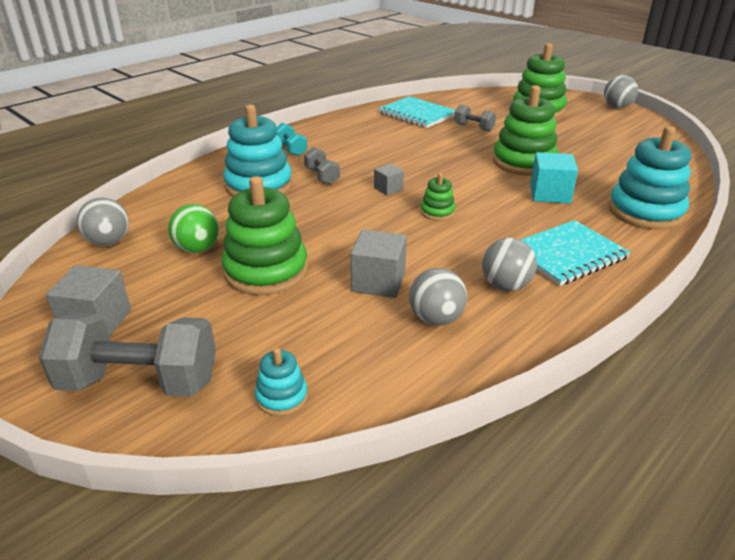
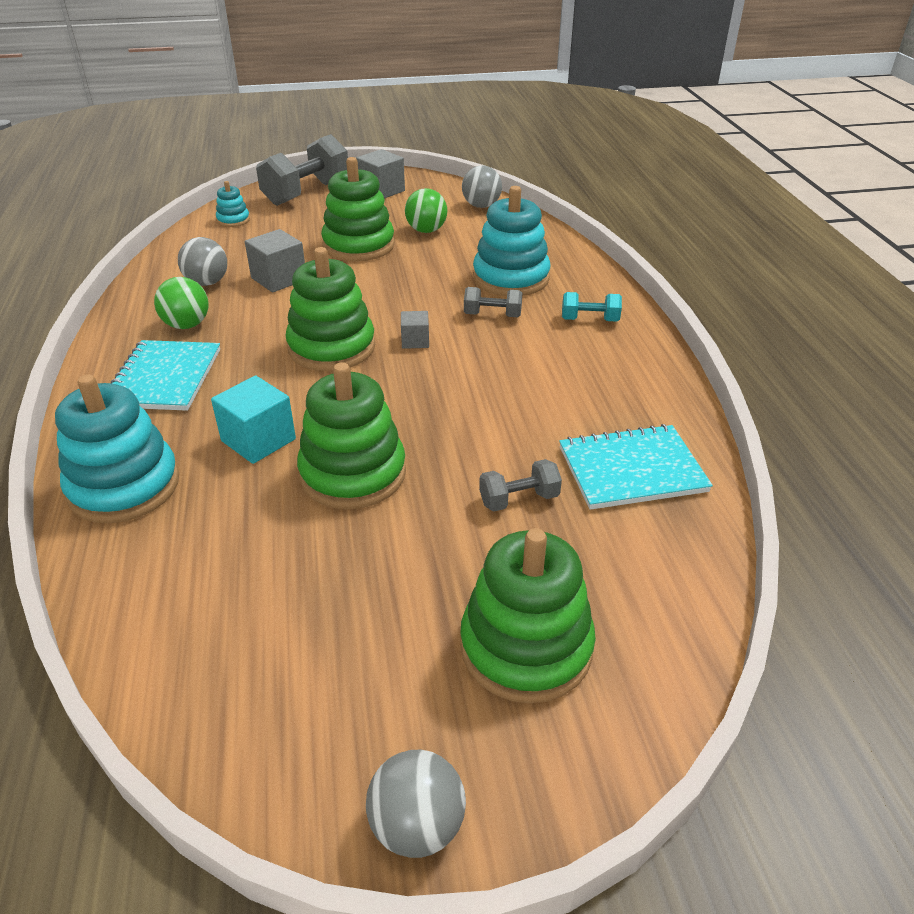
camera: 125 degrees right, 5 degrees up
(437, 212) = (331, 347): green stacking toy -> green stacking toy, size x2.09
(505, 286) = (187, 325): grey ball -> green ball

